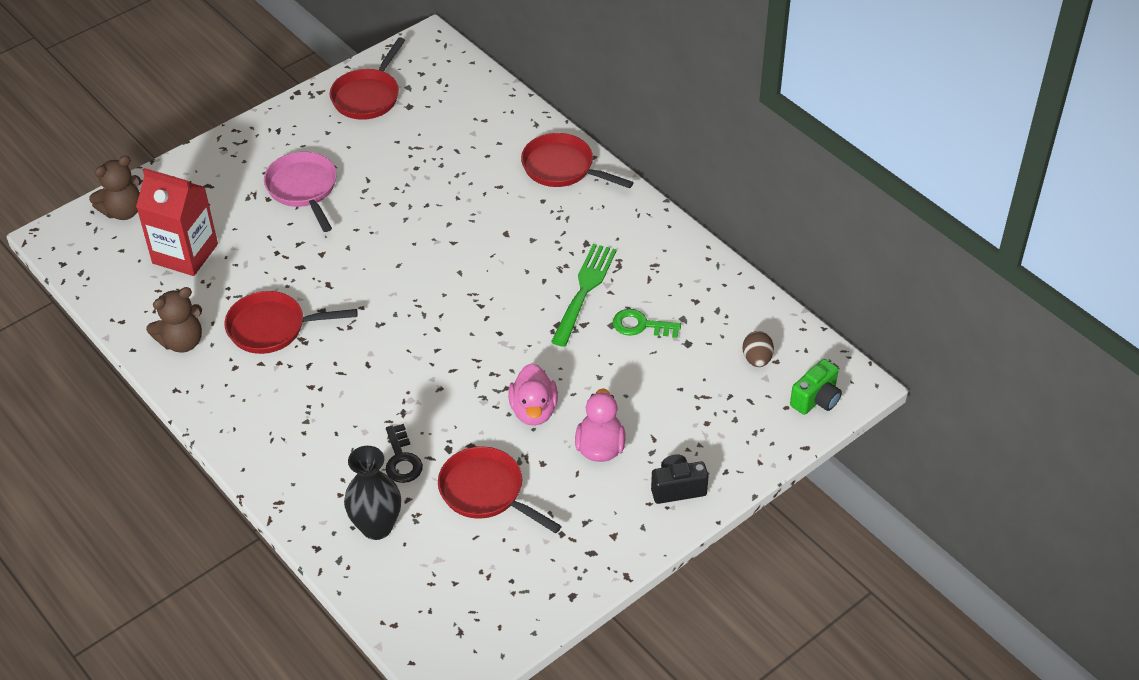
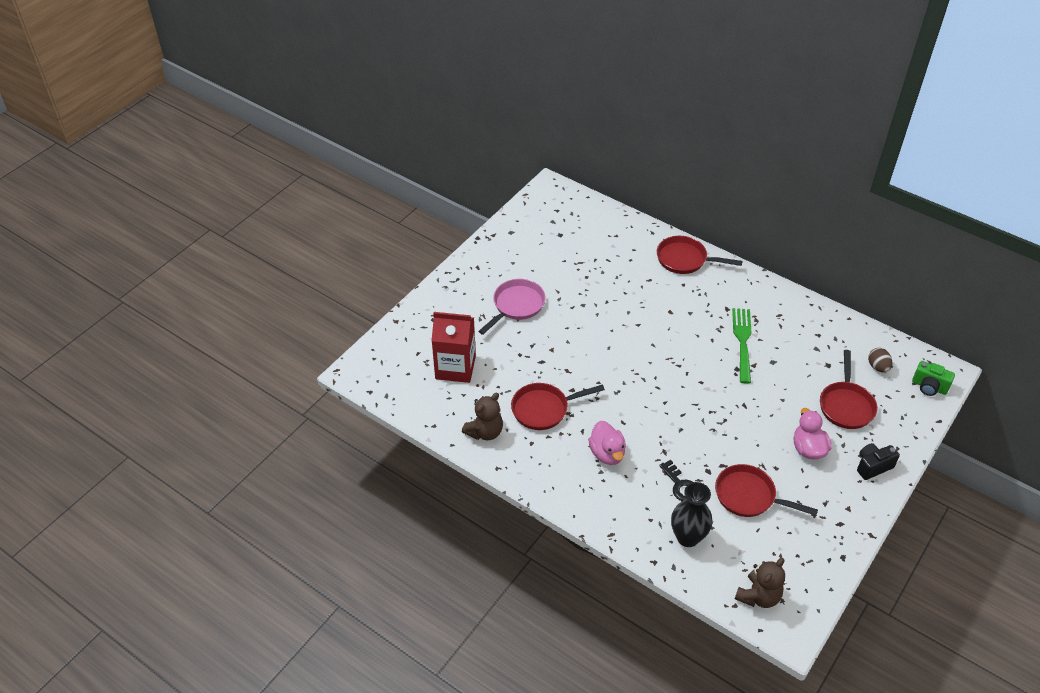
camera: 15 degrees left, 0 degrees up
(123, 211) = (395, 345): brown teddy bear -> brown teddy bear (758, 596)
(303, 189) = (516, 306): pink pan -> pink pan turned 75 degrees clockwise
(368, 96) = (528, 232): red pan -> red pan (846, 405)
(533, 411) = (751, 432): pink duck -> pink duck (607, 453)
(641, 325) = (791, 358): green key -> none
(816, 399) = (929, 387): green camera -> green camera turned 90 degrees clockwise

